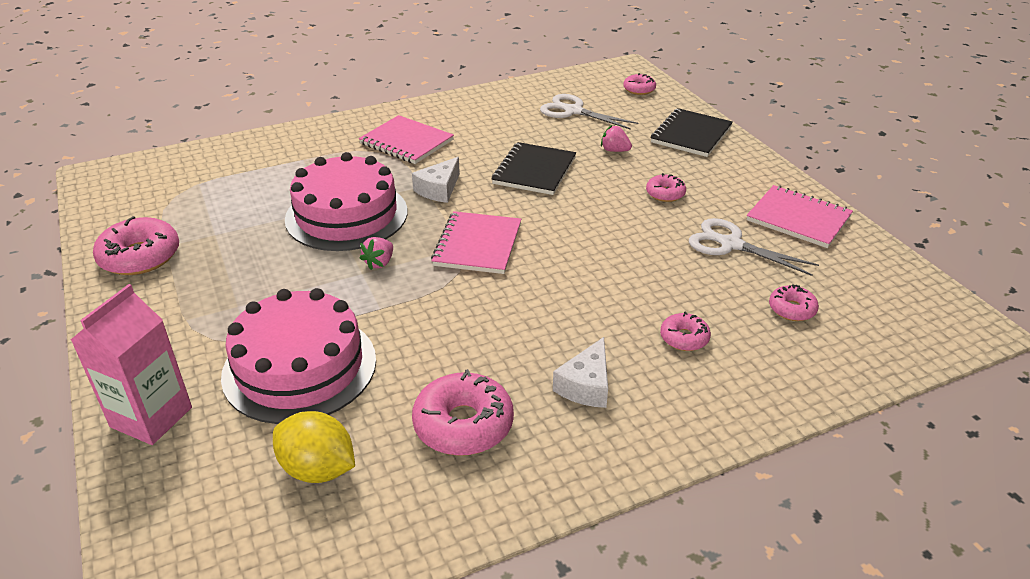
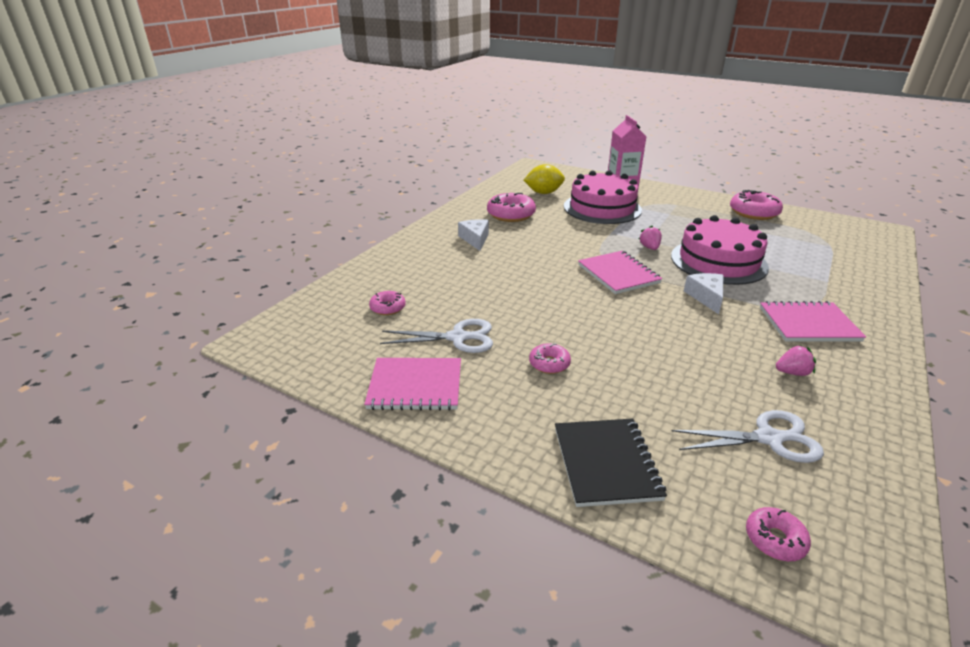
camera: 145 degrees right, 5 degrees down
(534, 171) = (675, 340): black notebook -> none
(614, 150) = (649, 396): pink strawberry -> pink strawberry (792, 372)
(684, 338) = (444, 271): pink donut -> none

